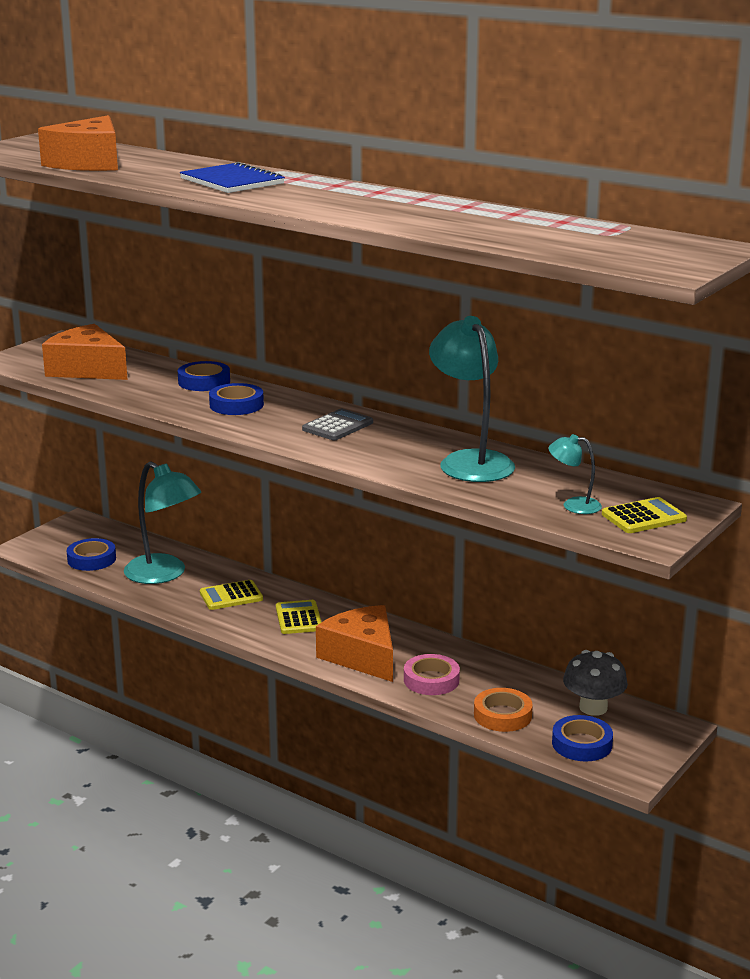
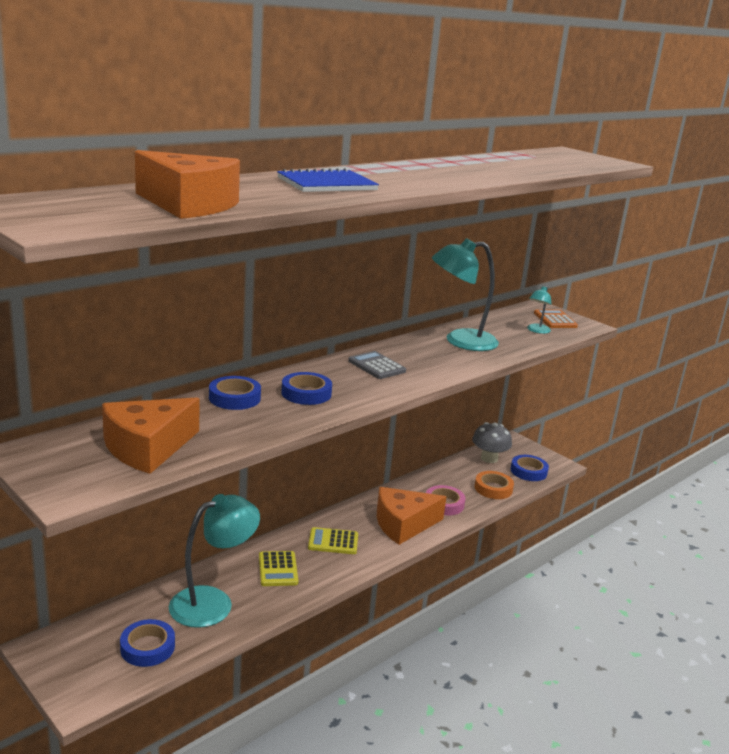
camera: 80 degrees left, 0 degrees up
(643, 517) = (555, 320): yellow calculator -> orange calculator

